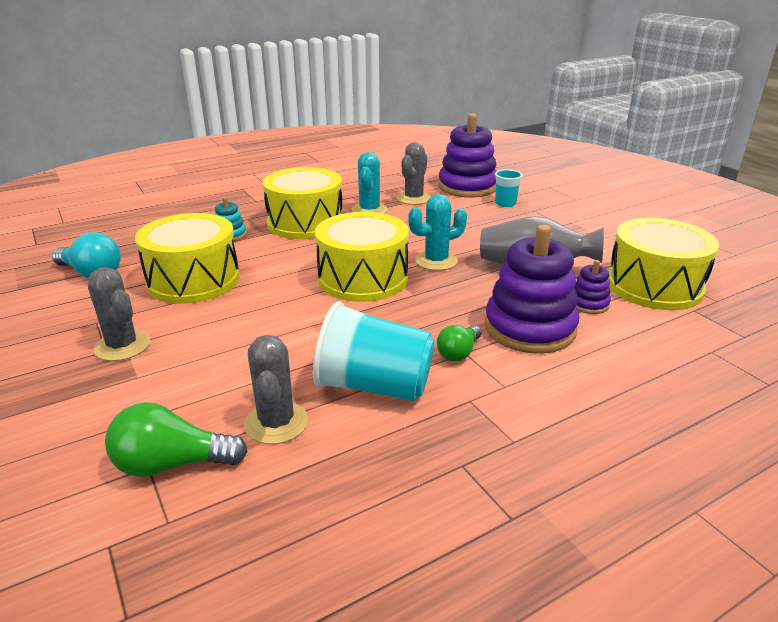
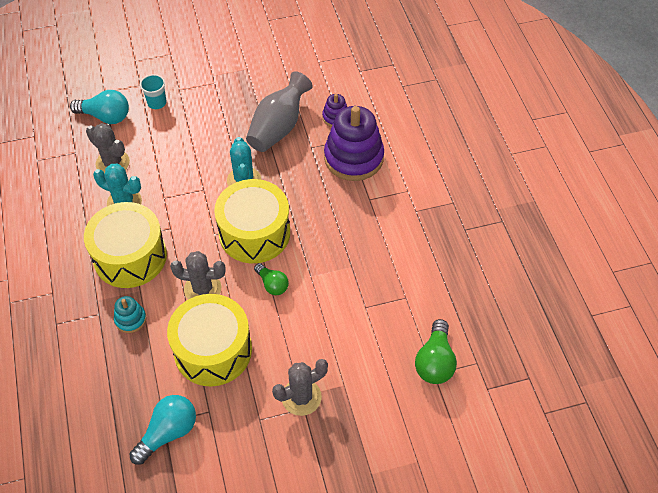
camera: 75 degrees left, 25 degrees up
(276, 423) = (412, 308): grey cactus -> grey cactus (202, 289)
(374, 386) = (390, 253): turquoise cup -> none
(458, 353) = (369, 202): green light bulb -> green light bulb (272, 284)
(467, 187) = (105, 116): purple stacking toy -> turquoise light bulb
(654, 286) = (325, 75): yellow drum -> none

